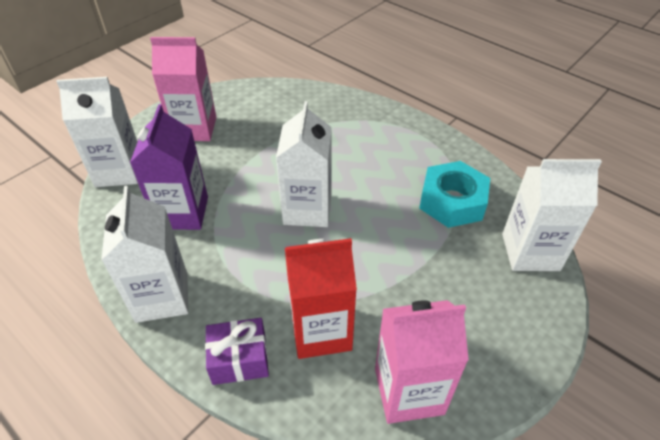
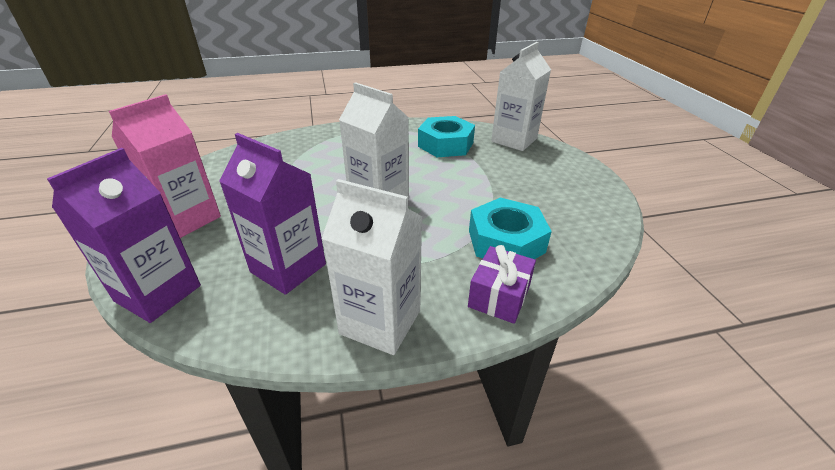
camera: 55 degrees left, 10 degrees down
(119, 171) = (158, 293): white carton -> purple carton
(321, 331) = (506, 241): red carton -> turquoise nut
(409, 391) = (587, 225): pink carton -> none

